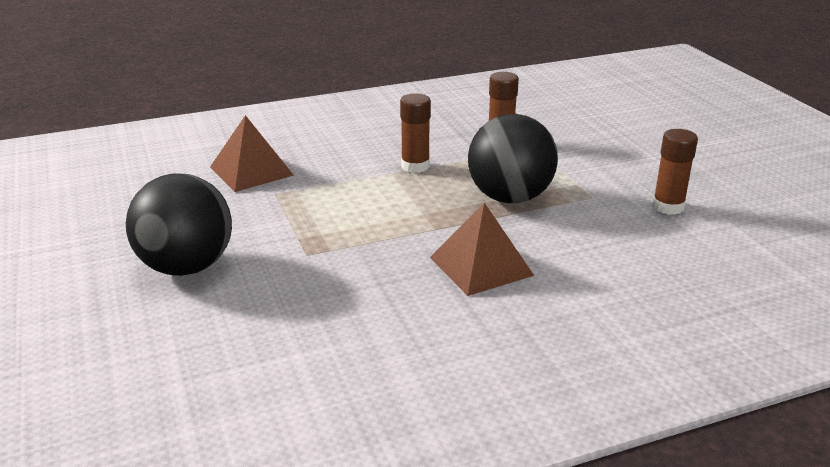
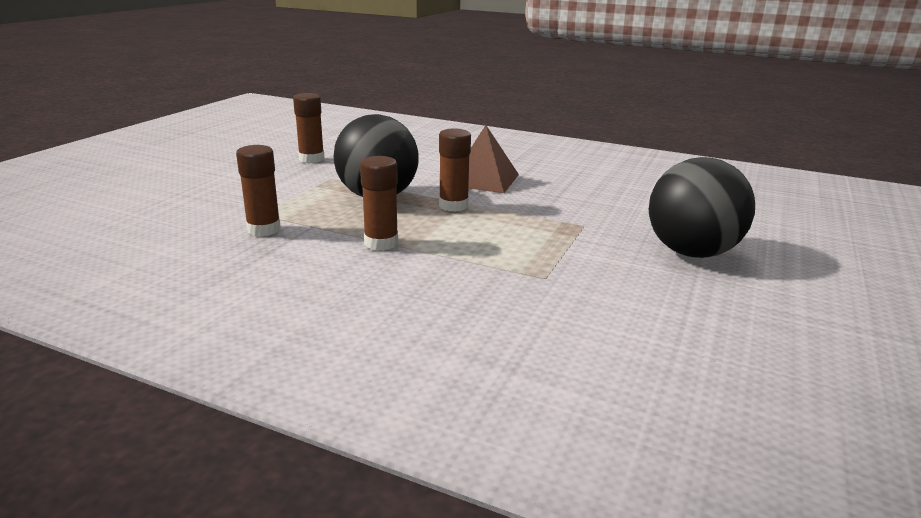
camera: 135 degrees left, 5 degrees down
(251, 171) = (538, 312): brown pyramid -> none
(438, 219) = (453, 206): none -> brown glue stick

